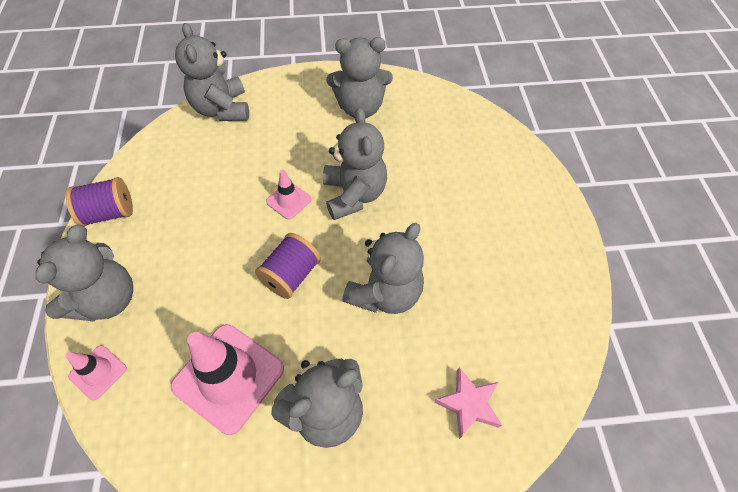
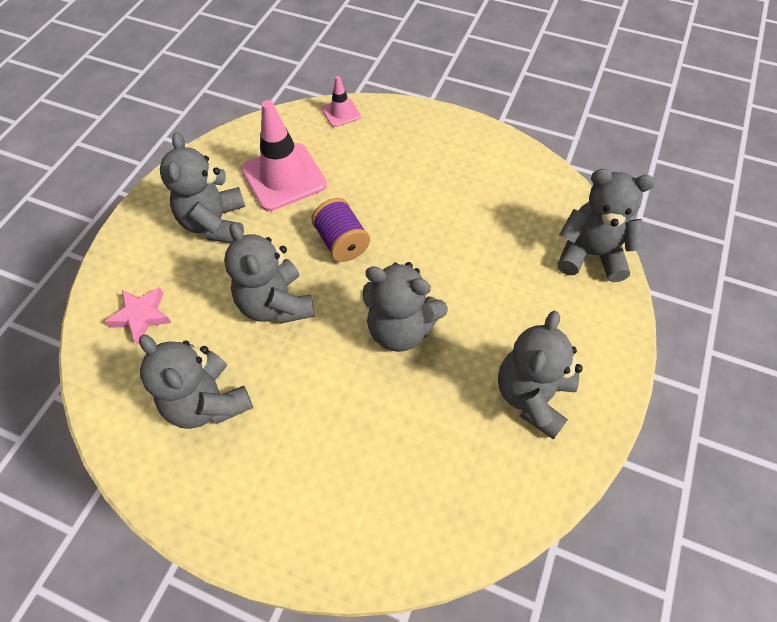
camera: 120 degrees right, 0 degrees up
(107, 299) = (398, 126): grey teddy bear -> grey teddy bear (207, 402)
(109, 213) = (487, 141): purple spool -> none
(289, 200) = (426, 270): pink traffic cone -> none

